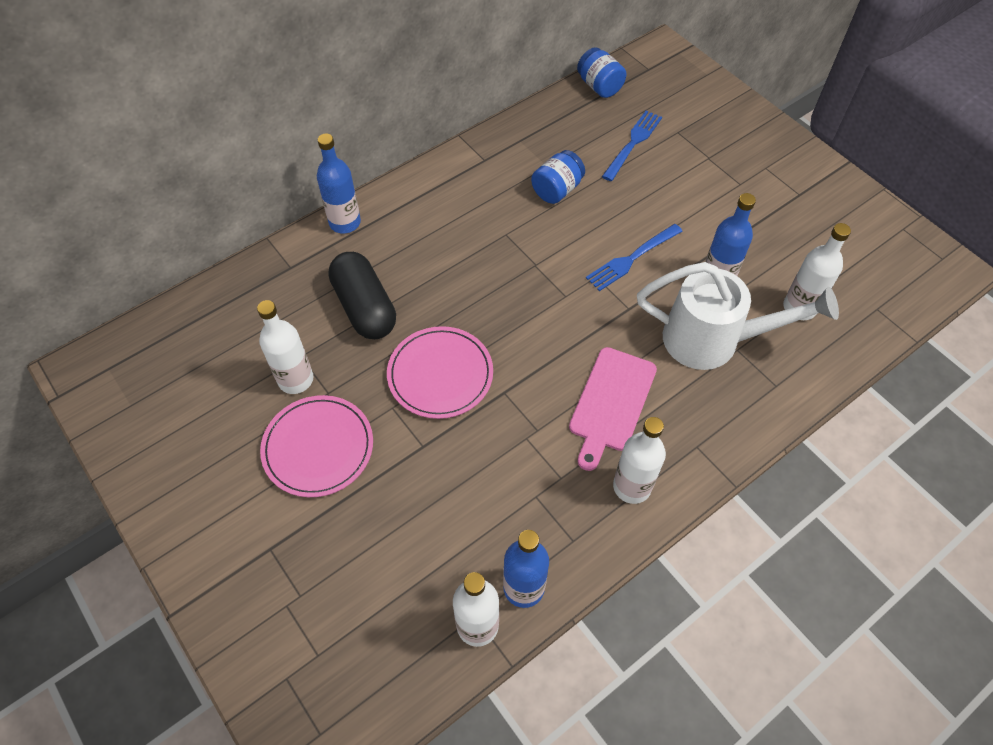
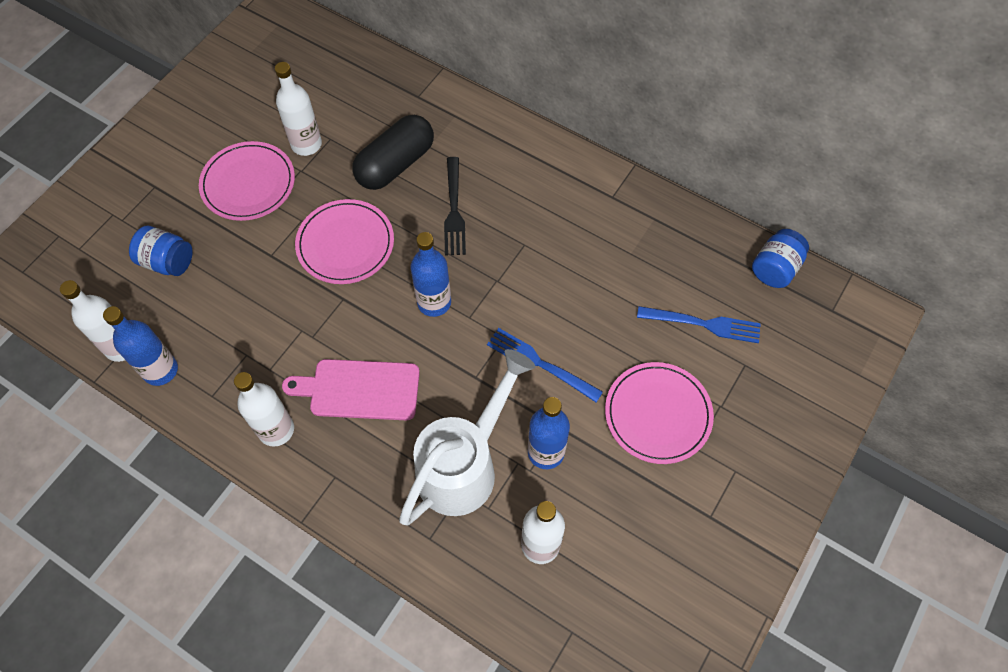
camera: 70 degrees right, 5 degrees up
(345, 222) = (483, 115): blue bottle -> blue bottle (434, 302)
(443, 275) = (454, 210): none -> black fork
(557, 190) = (602, 271): blue jar -> blue jar (167, 262)
(704, 197) = (658, 414): none -> pink plate
(713, 340) = (464, 465): white watering can -> white watering can turned 135 degrees counterclockwise

